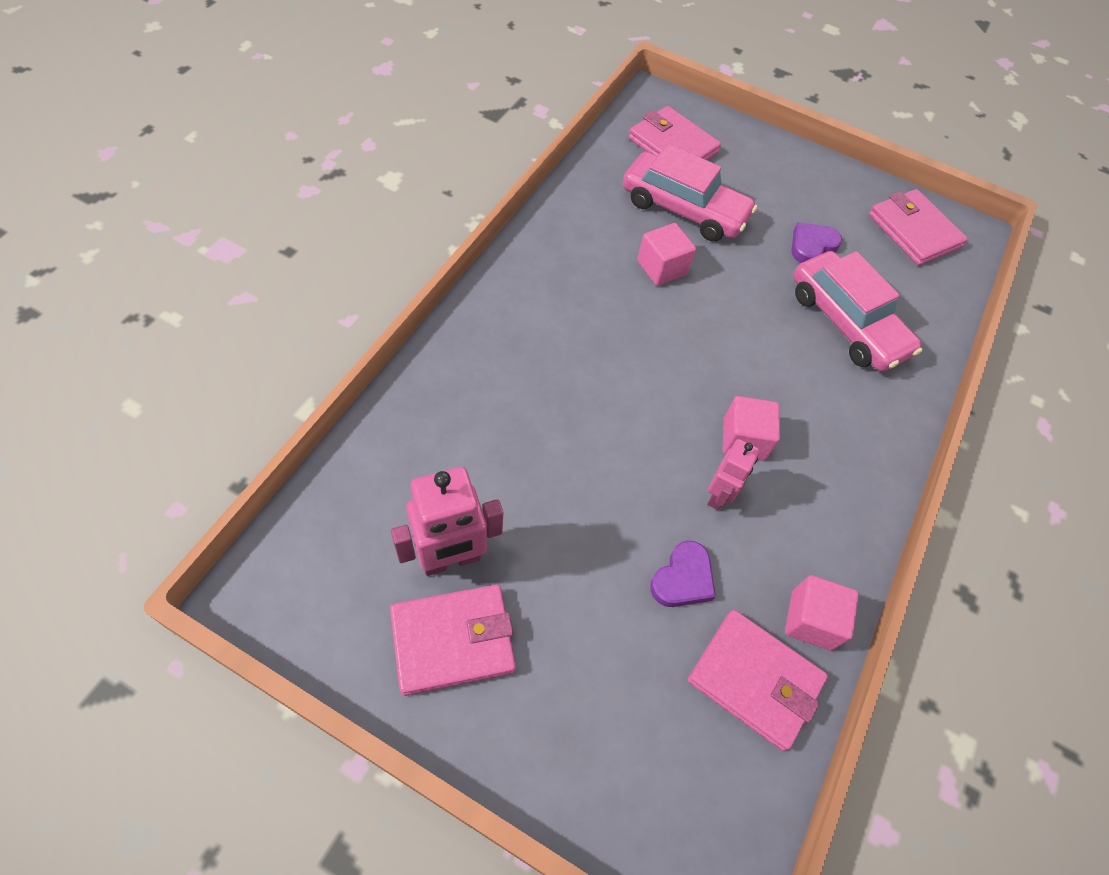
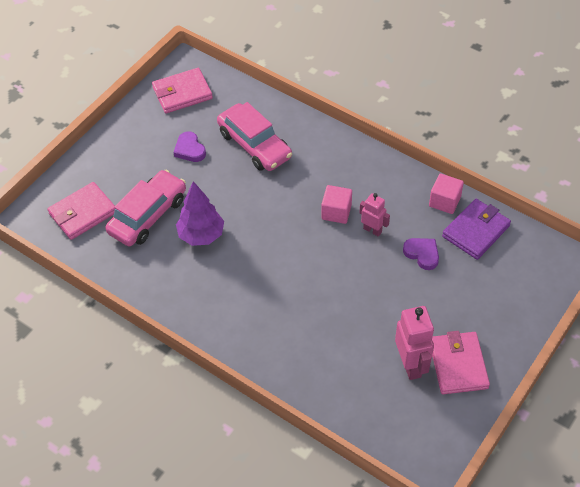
camera: 75 degrees left, 5 degrees down
(662, 268) = (201, 235): pink cube -> purple tree
(754, 680) = (476, 231): pink wallet -> purple wallet
(846, 322) = (254, 145): pink car -> pink car turned 75 degrees clockwise

